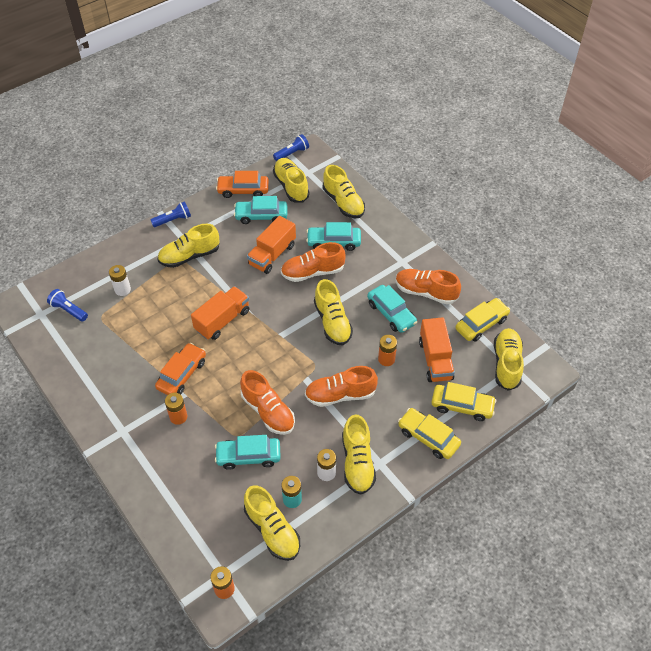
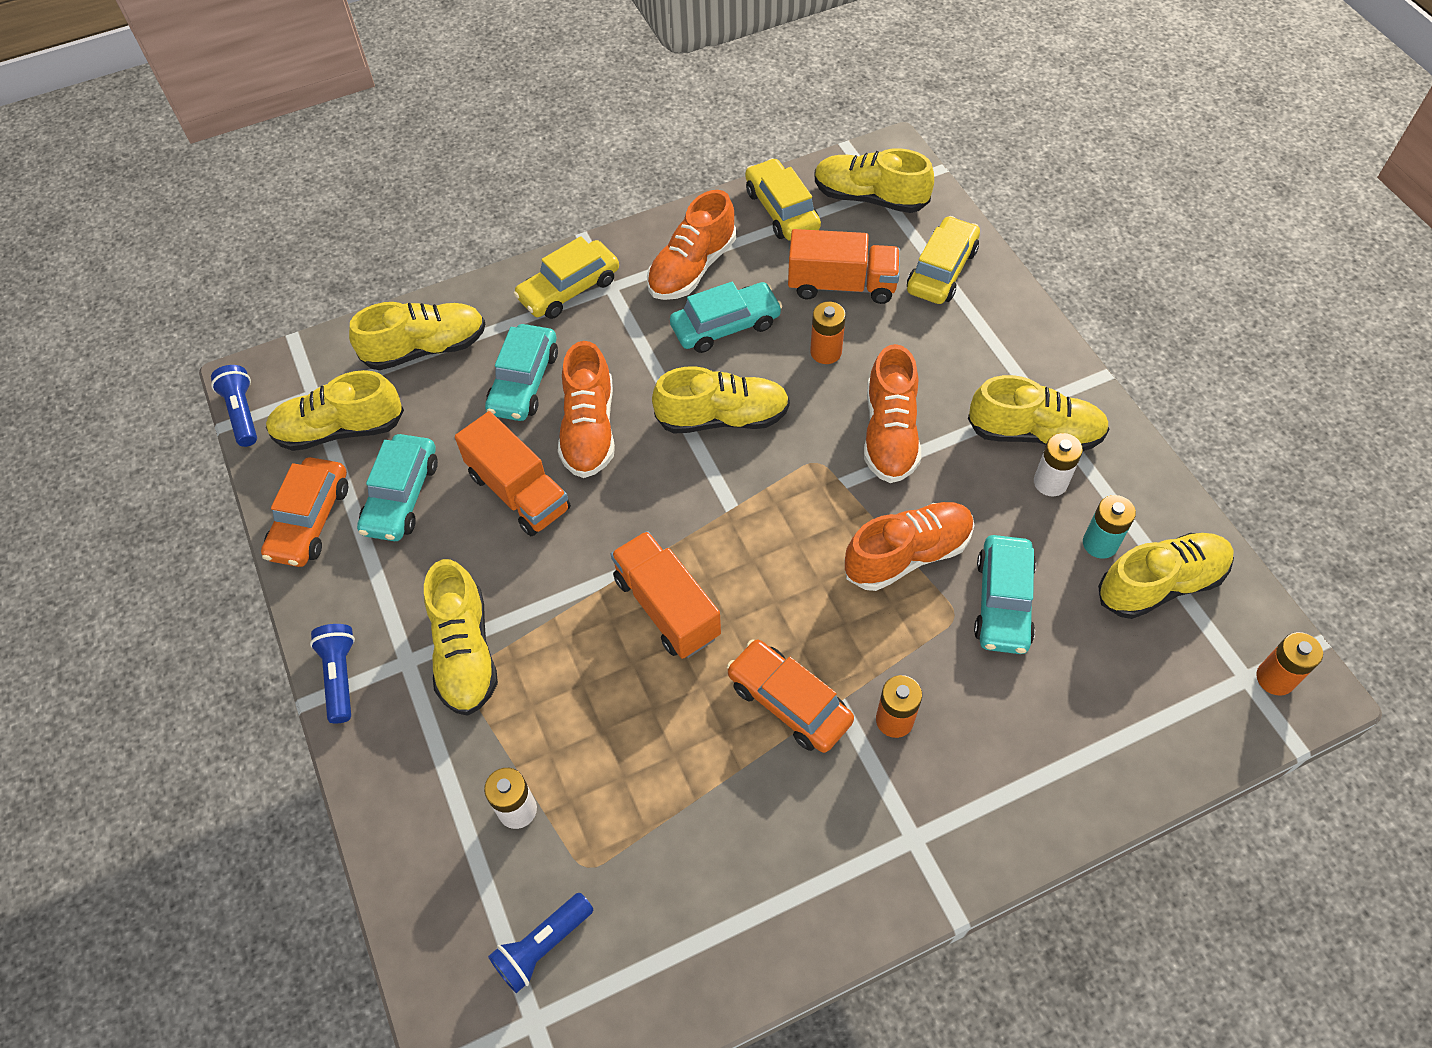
camera: 75 degrees left, 5 degrees up
(428, 437) = (996, 326): yellow car -> yellow car (569, 289)

